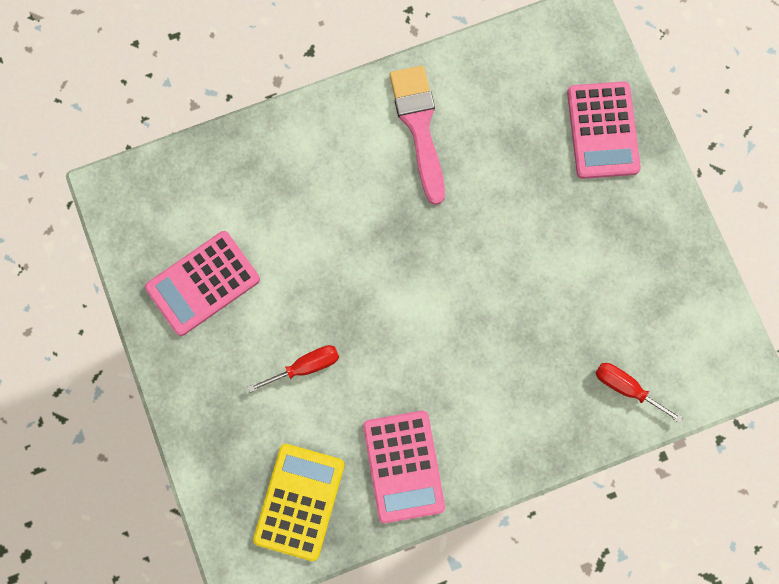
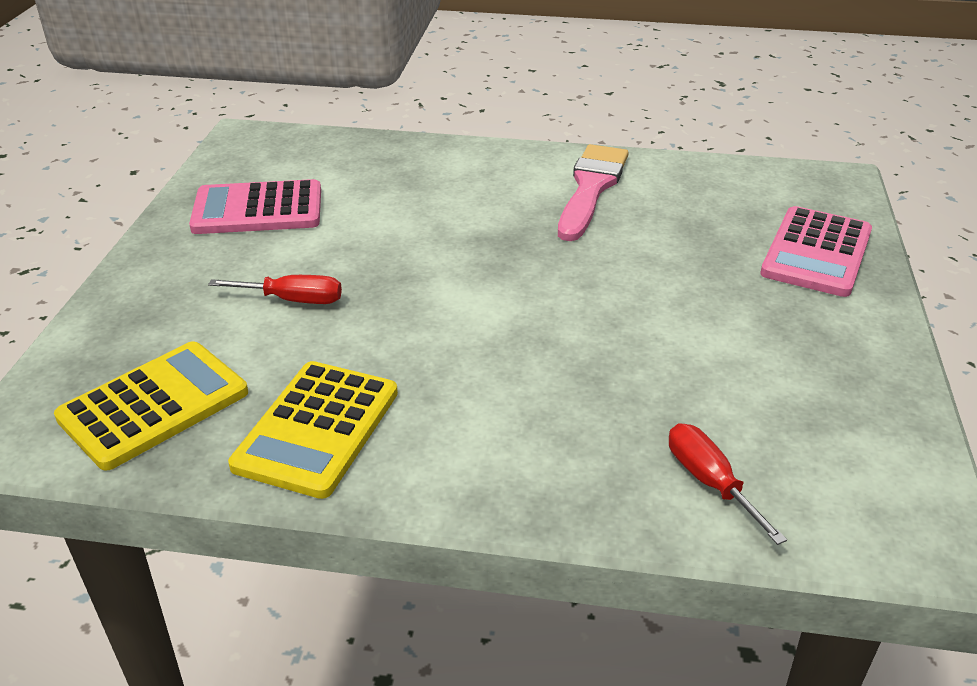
camera: 30 degrees right, 40 degrees down
(403, 466) = (317, 429): pink calculator -> yellow calculator

